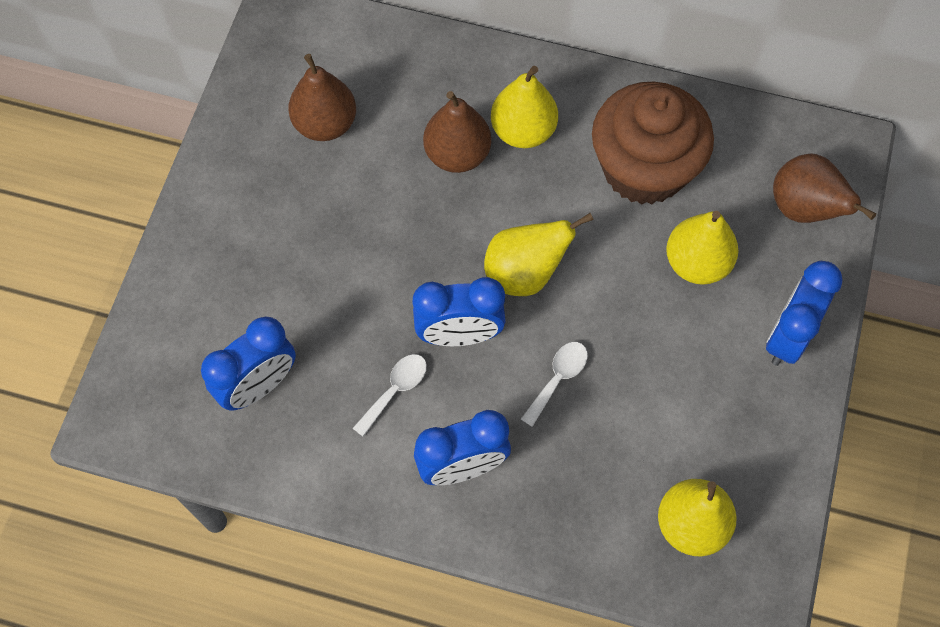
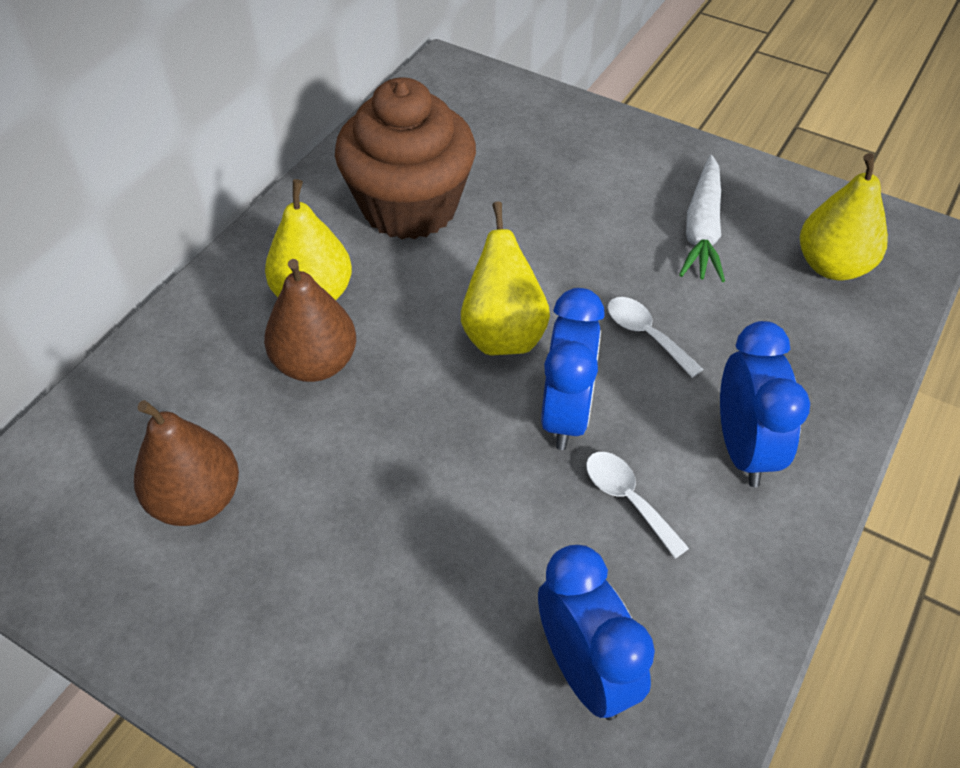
camera: 75 degrees left, 15 degrees down
(697, 263) = (537, 194): yellow pear -> none
(700, 407) = (702, 229): none -> white carrot
(788, 336) = (638, 152): blue clock -> none
(804, 209) = (504, 109): brown pear -> none

